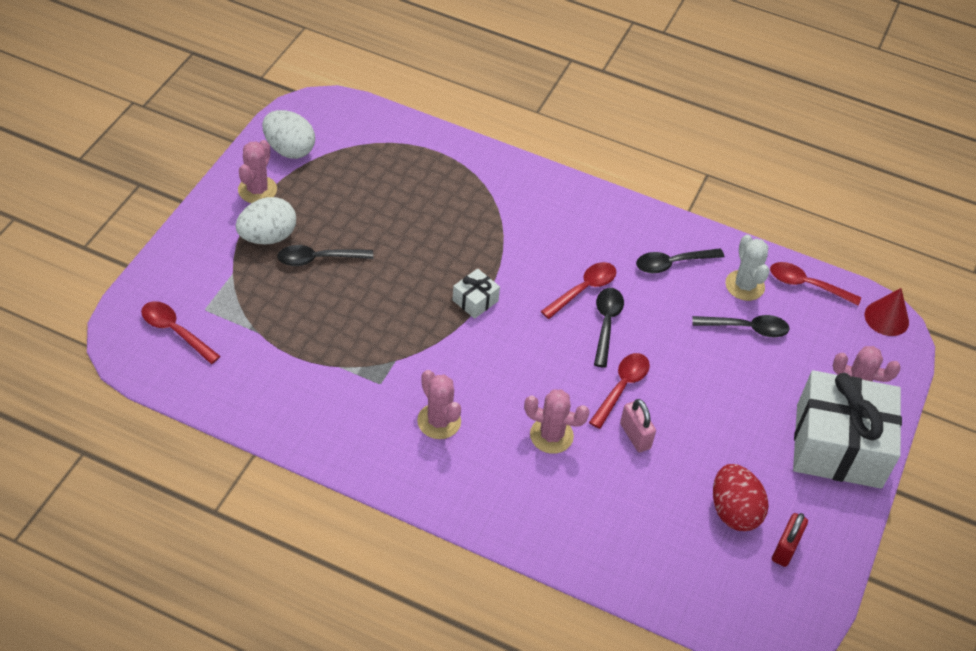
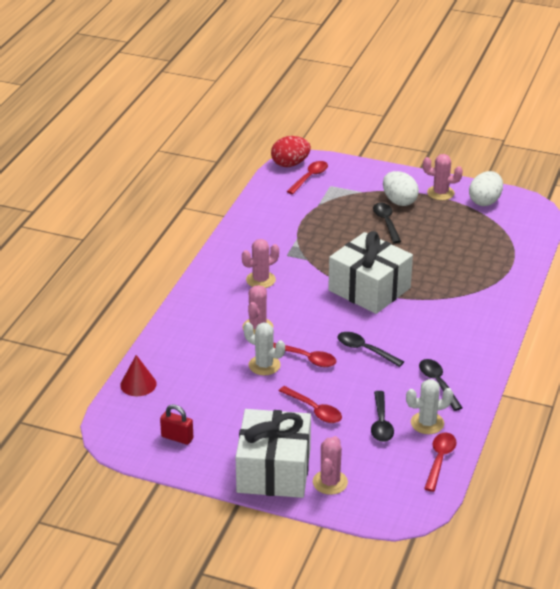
camera: 90 degrees right, 15 degrees down
(475, 300) = (369, 289): white gift -> white gift, size x2.44
(583, 289) = (395, 338): red spoon -> red spoon (314, 410)
(606, 324) = (365, 350): black spoon -> black spoon turned 150 degrees counterclockwise
(635, 436) = (264, 365): pink padlock -> white cactus
(734, 511) = (206, 413): red egg -> red egg (290, 164)
(886, 318) = (417, 508): red cone -> red cone (138, 384)

